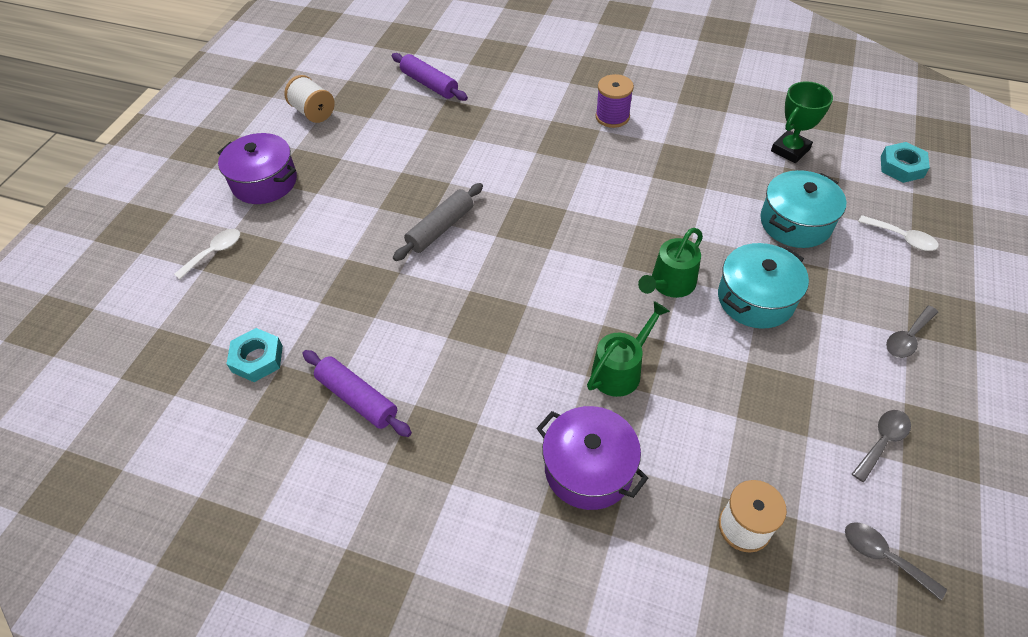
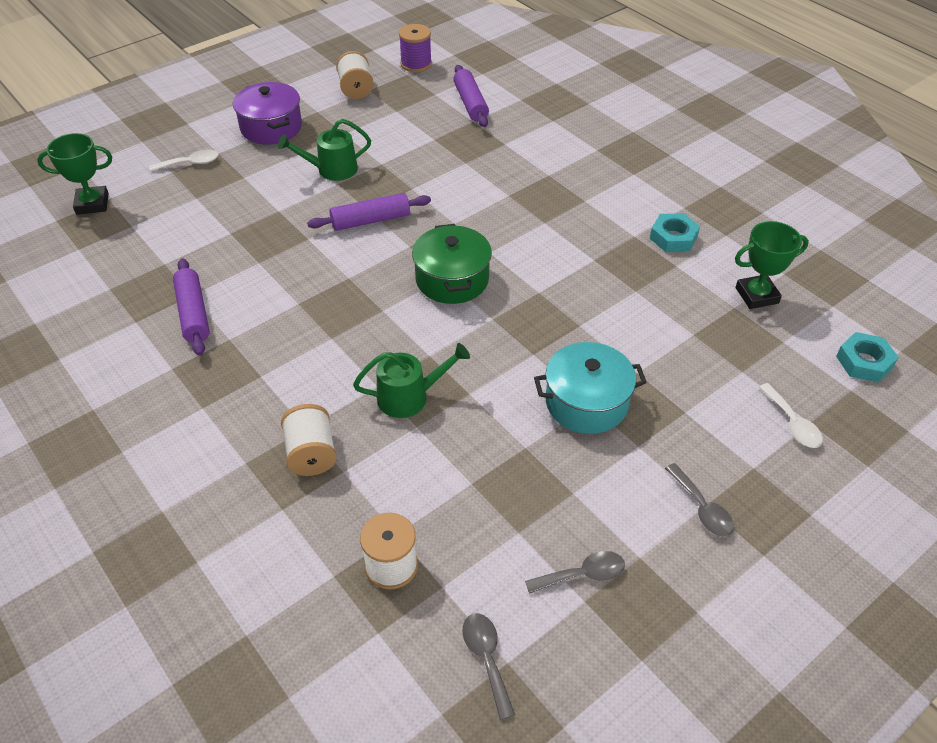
camera: 30 degrees right, 5 degrees down
(146, 341) = (92, 204): none -> green trophy
(257, 359) = (152, 251): turquoise nut -> turquoise nut (673, 237)
(441, 228) = (370, 220): grey rolling pin -> purple rolling pin
(559, 248) = (452, 279): none -> green pot
(589, 469) = (311, 454): purple pot -> white spool
(612, 117) = (608, 194): purple spool -> purple spool (416, 64)
(670, 284) = (520, 352): green watering can -> green watering can (332, 169)
(795, 223) = (694, 359): turquoise pot -> none
(907, 338) = (702, 508): grey spoon -> grey spoon turned 105 degrees counterclockwise

